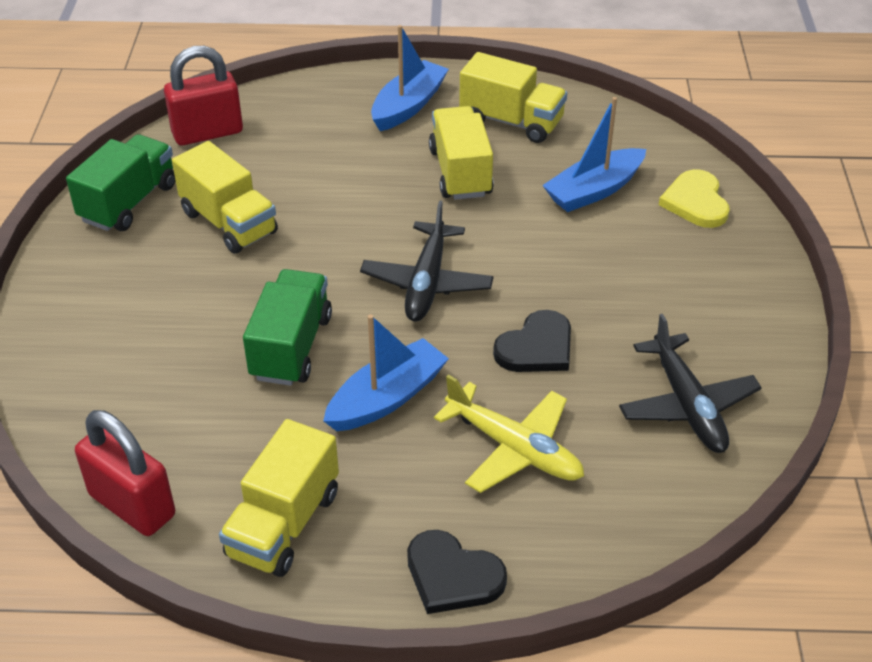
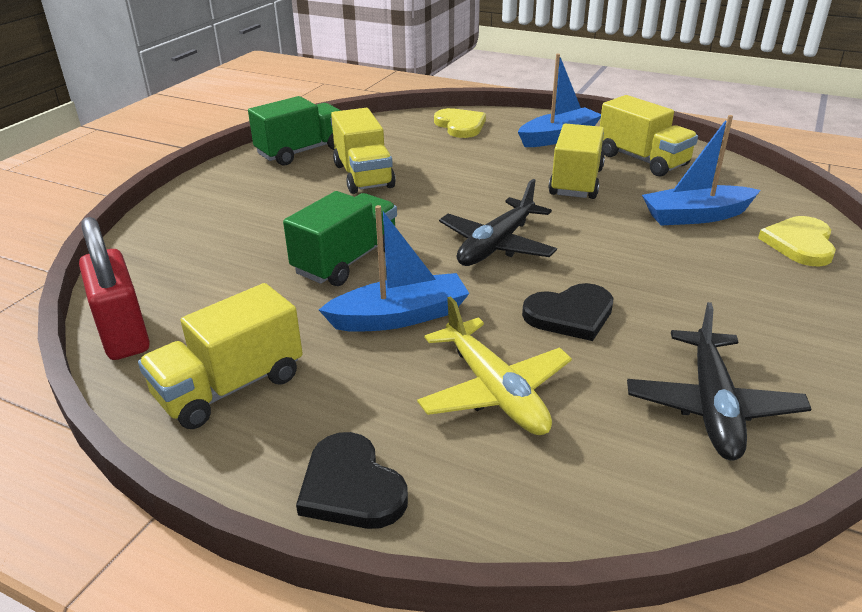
camera: 25 degrees right, 10 degrees down
(207, 133) = (391, 126): red padlock -> none
(289, 112) = (460, 125): none -> yellow heart

